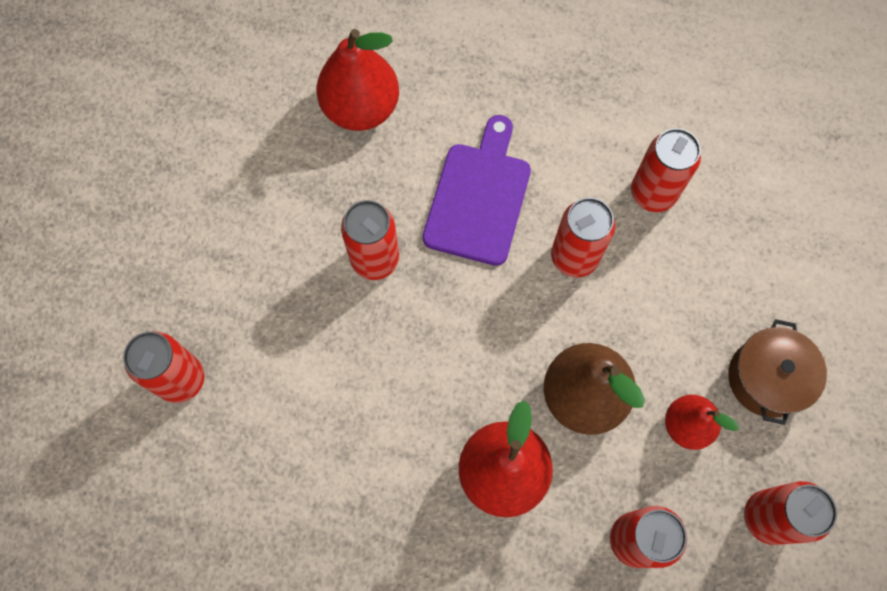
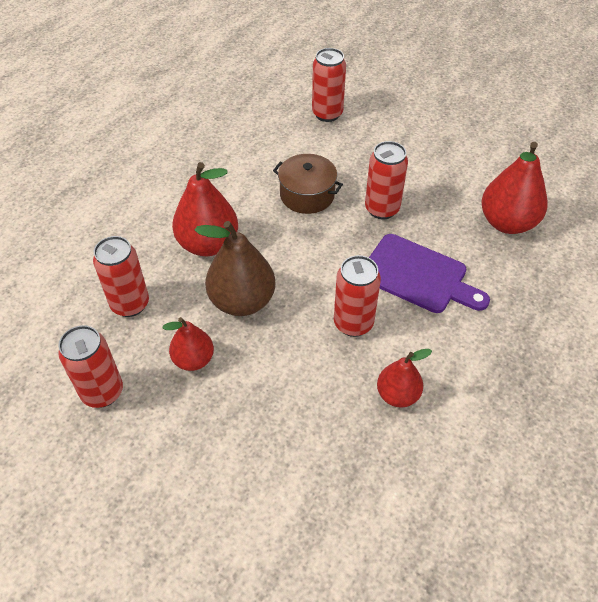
camera: 105 degrees right, 20 degrees down
(652, 193) = (397, 395): red can -> red pear
(767, 378) = (207, 430): brown pot -> brown pot (307, 195)

